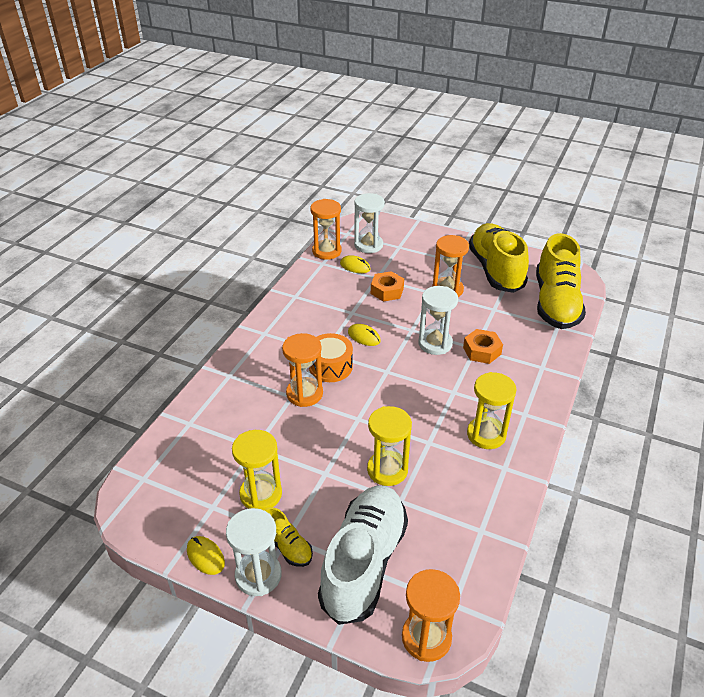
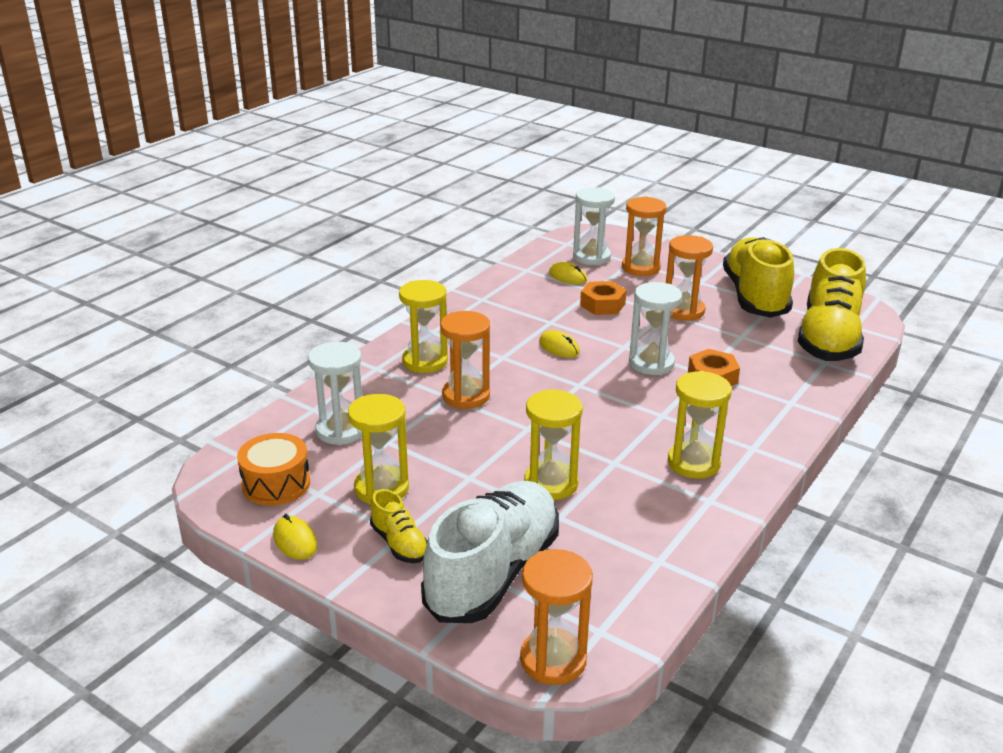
camera: 10 degrees right, 10 degrees down
(258, 575) = (355, 567): white hourglass -> white hourglass (341, 430)
(265, 364) = (425, 361): none -> yellow hourglass
(326, 251) = (535, 258): orange hourglass -> orange hourglass (641, 268)
(330, 367) = (507, 373): orange drum -> orange drum (276, 484)

